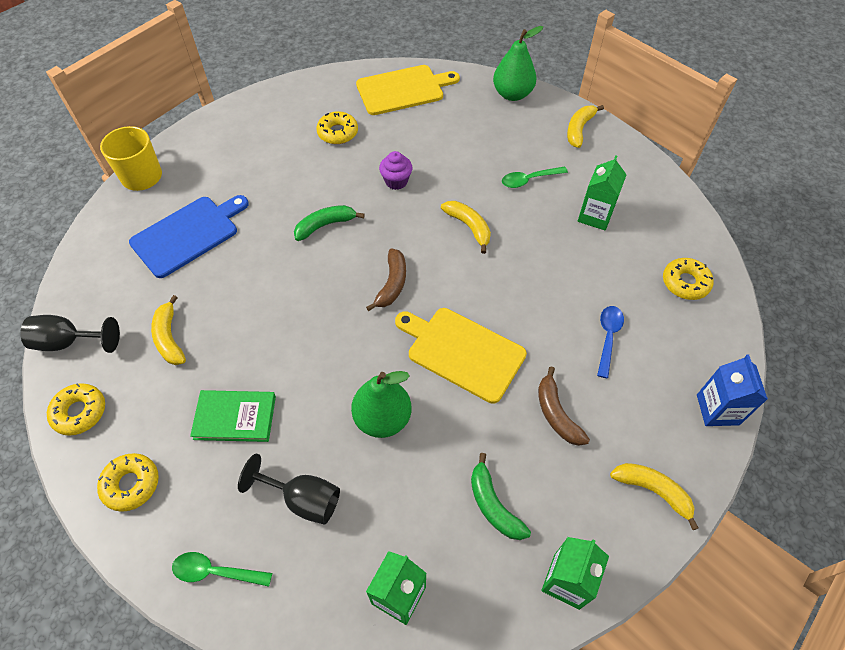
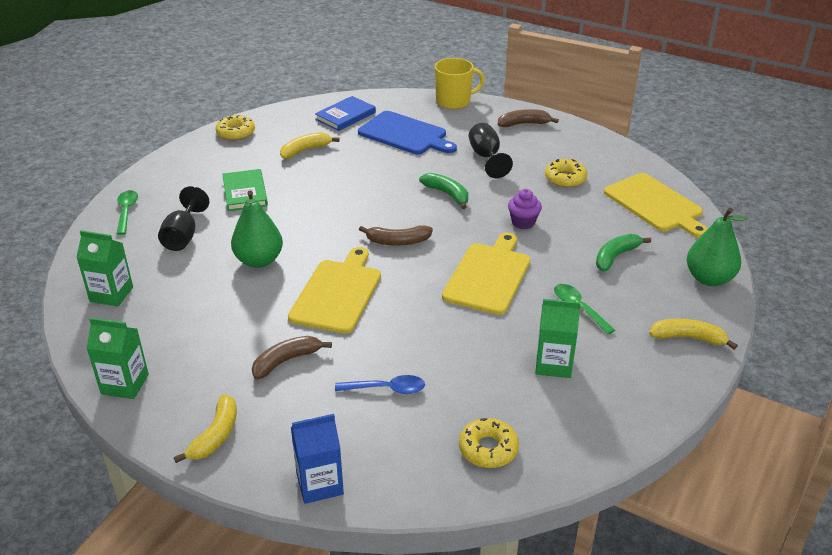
camera: 75 degrees right, 20 degrees down
(69, 342) = (289, 114): black goblet -> black goblet (486, 157)
(111, 282) = (345, 116): none -> blue book
(131, 484) = (186, 165): yellow donut -> none
(224, 133) = (524, 124): none -> brown banana
(469, 227) = (488, 276): yellow banana -> yellow cutting board
(493, 505) = (189, 333): green banana -> green banana (616, 256)

